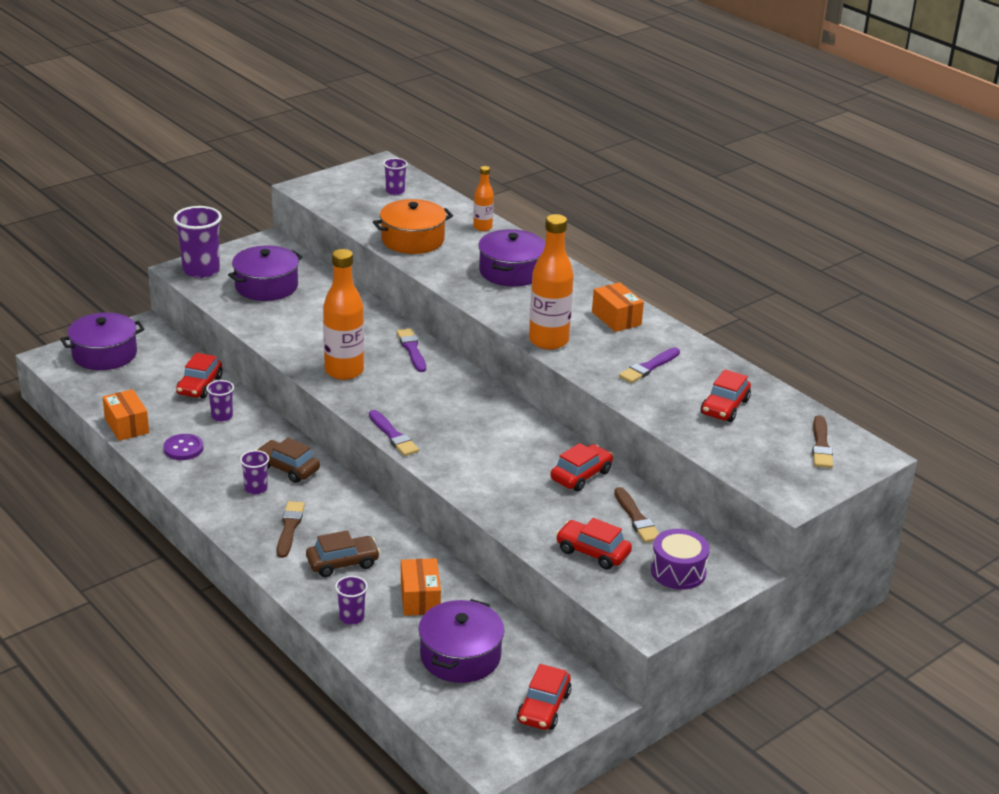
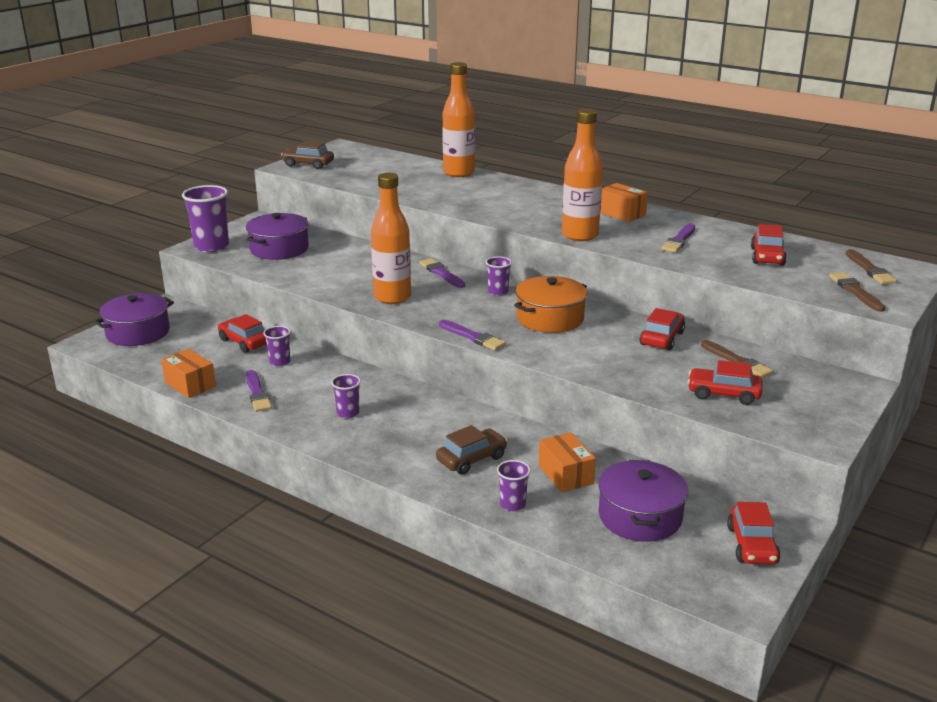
camera: 15 degrees left, 5 degrees down
(183, 448) = (257, 393): purple button -> purple brush
(199, 386) = (244, 342): red car -> red car turned 135 degrees clockwise
(287, 468) = (368, 391): brown car -> brown car (308, 164)
(289, 528) = (401, 439): brown brush -> brown brush (855, 291)
(395, 191) = (366, 160): purple cup -> purple cup (498, 292)
(412, 240) = (406, 187): orange pot -> orange pot (550, 318)
(482, 227) = (459, 173): orange bottle -> orange bottle, size x1.86
(511, 271) = (507, 196): purple pot -> none
(678, 571) = (809, 395): purple drum -> none

